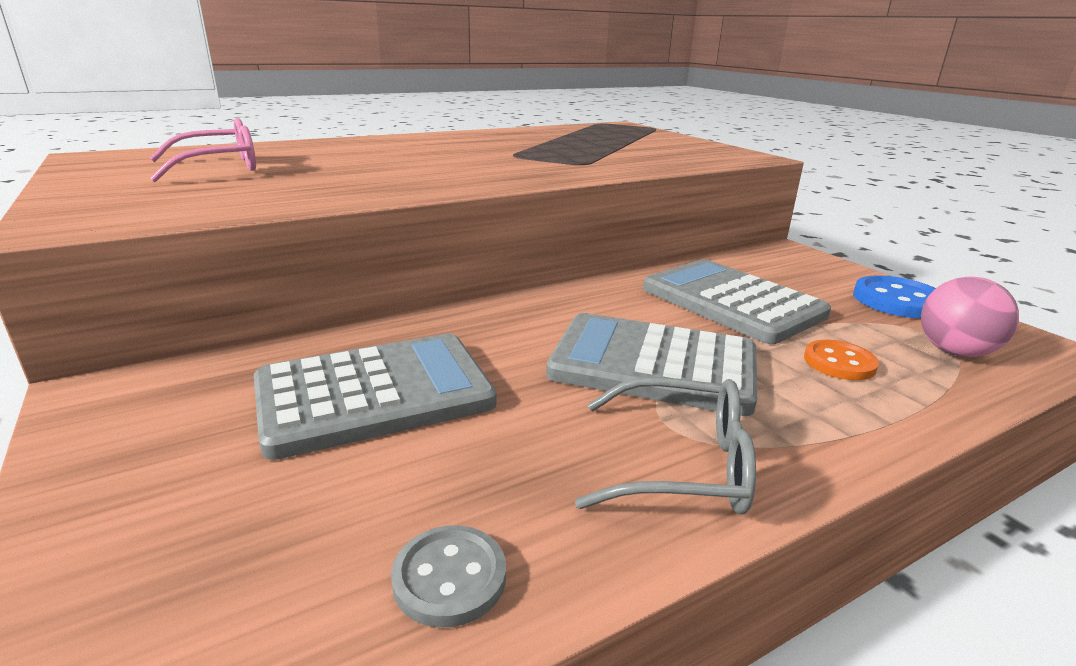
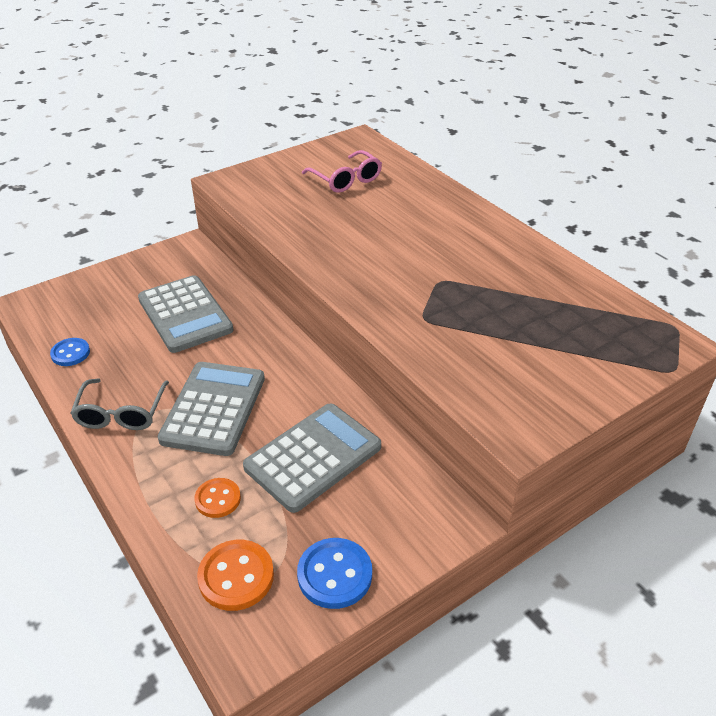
camera: 85 degrees right, 15 degrees up
(449, 577) = (70, 353): grey button -> blue button
(954, 352) = (236, 576): pink ball -> orange button

